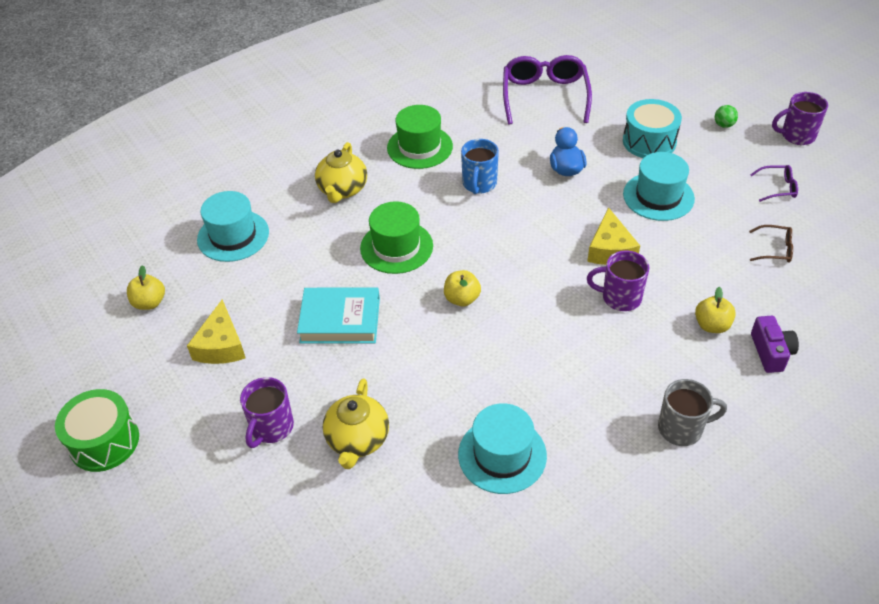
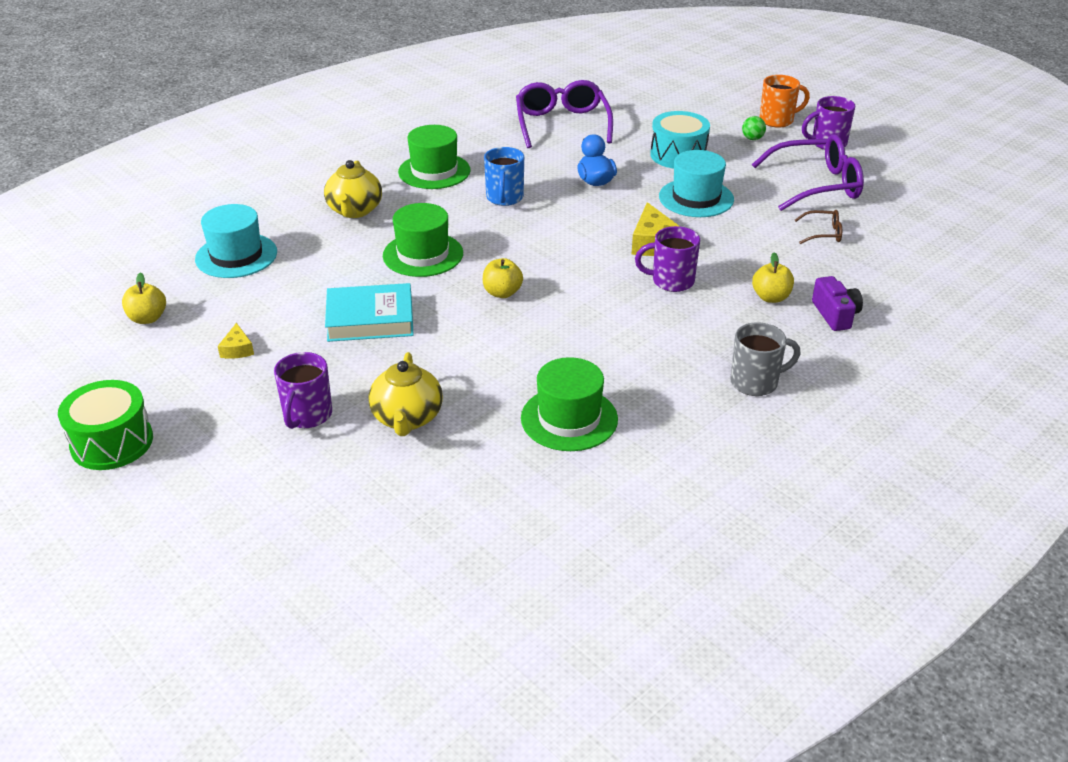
camera: 10 degrees left, 10 degrees down
(221, 345) = (237, 349): yellow cheese -> yellow cheese, size x0.55
(502, 455) = (569, 419): turquoise hat -> green hat
(752, 103) = (777, 120): none -> orange mug
(778, 188) = (816, 185): purple glasses -> purple glasses, size x2.18

